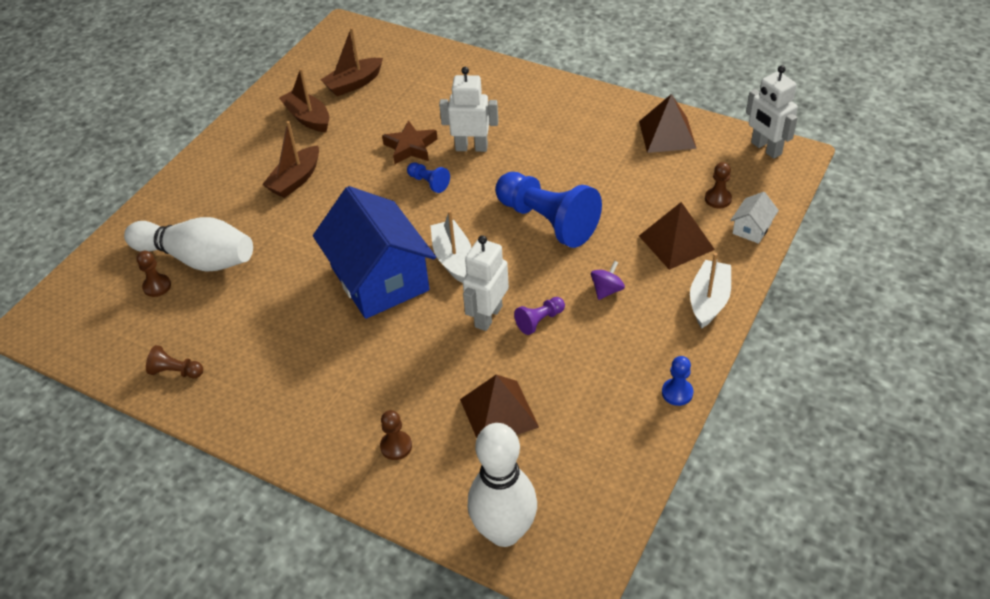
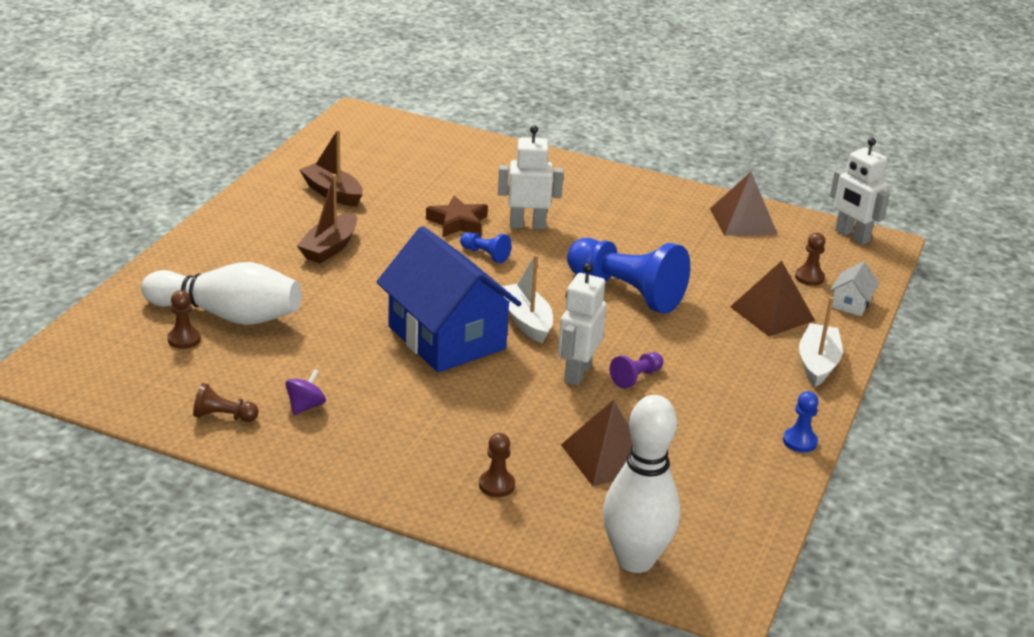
camera: 10 degrees left, 15 degrees down
(354, 84) = (380, 164): brown boat -> none
(607, 290) = (705, 352): purple spinning top -> purple spinning top (305, 406)

